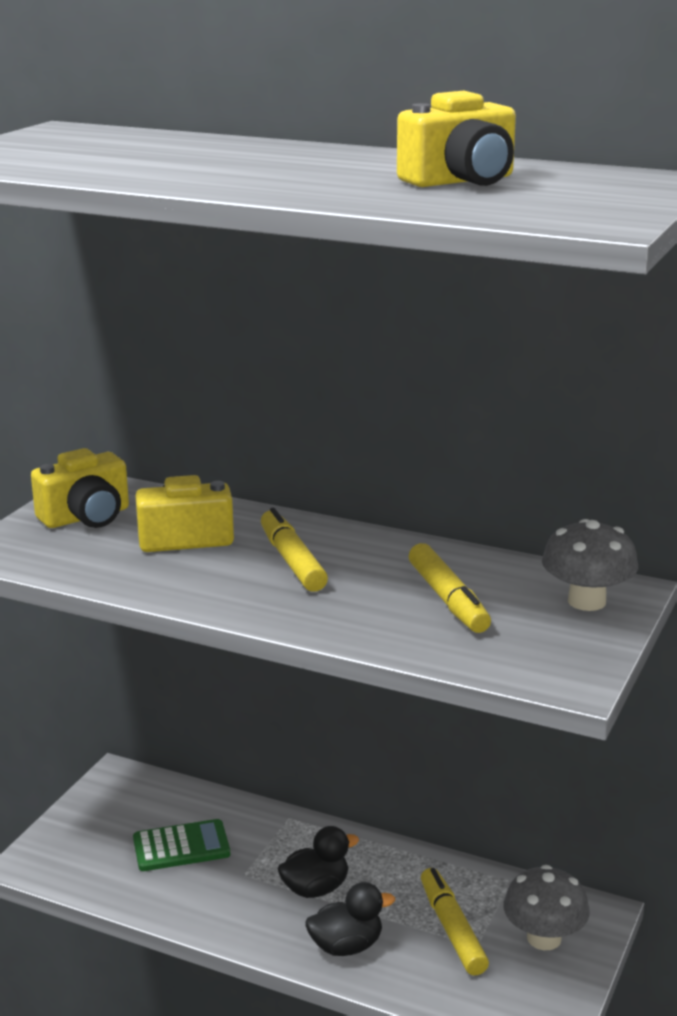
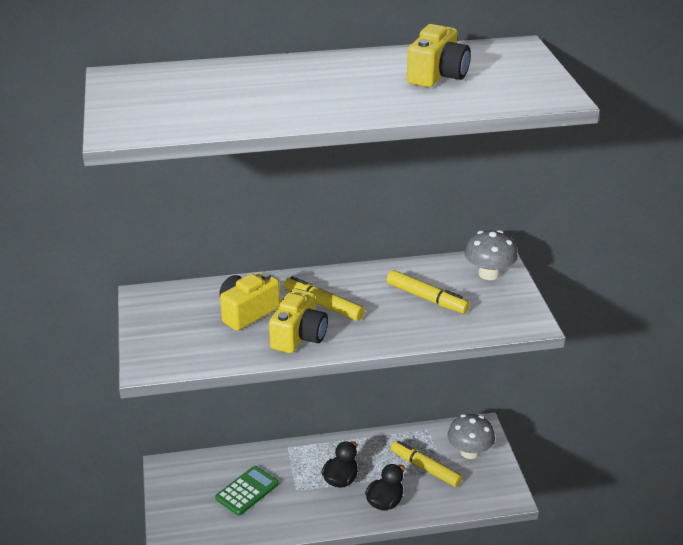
camera: 35 degrees left, 10 degrees up
(86, 517) = (171, 320): yellow camera -> yellow camera (299, 336)

